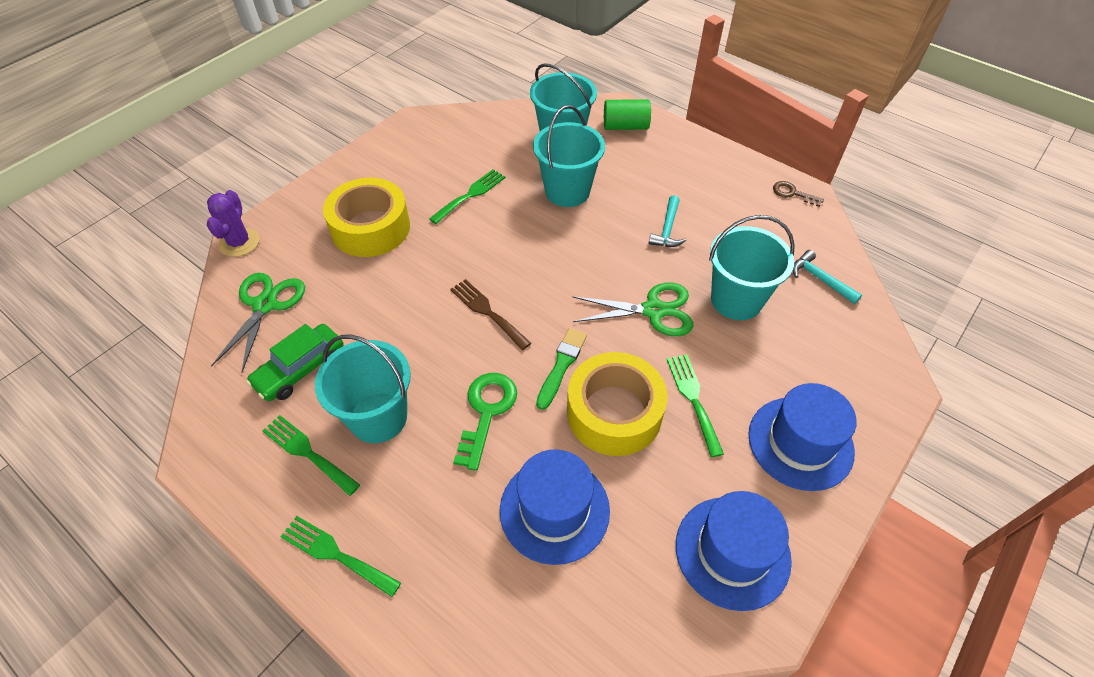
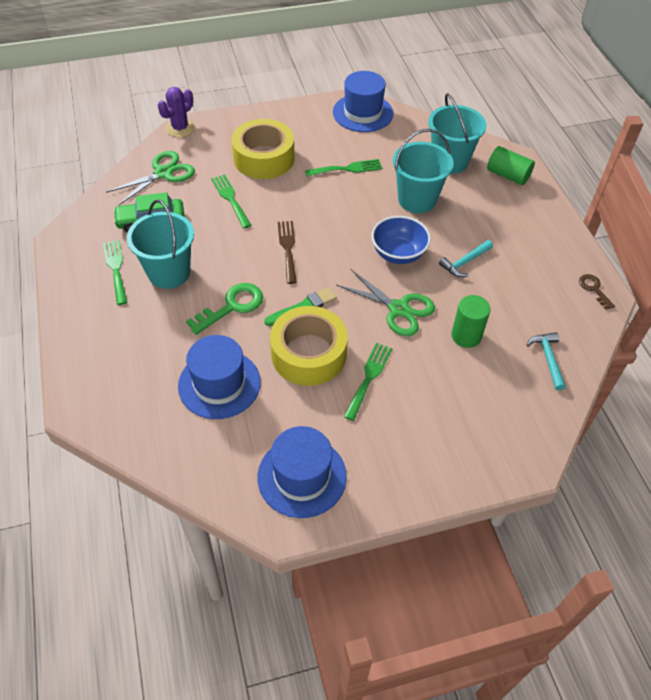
camera: 35 degrees right, 0 degrees up
(335, 554) = (85, 330): green fork -> green fork (230, 199)
(601, 255) = (398, 254): none -> blue bowl
(736, 300) = (466, 336): turquoise bucket -> green cylinder
(800, 443) = (414, 448): blue hat -> blue hat (363, 113)

